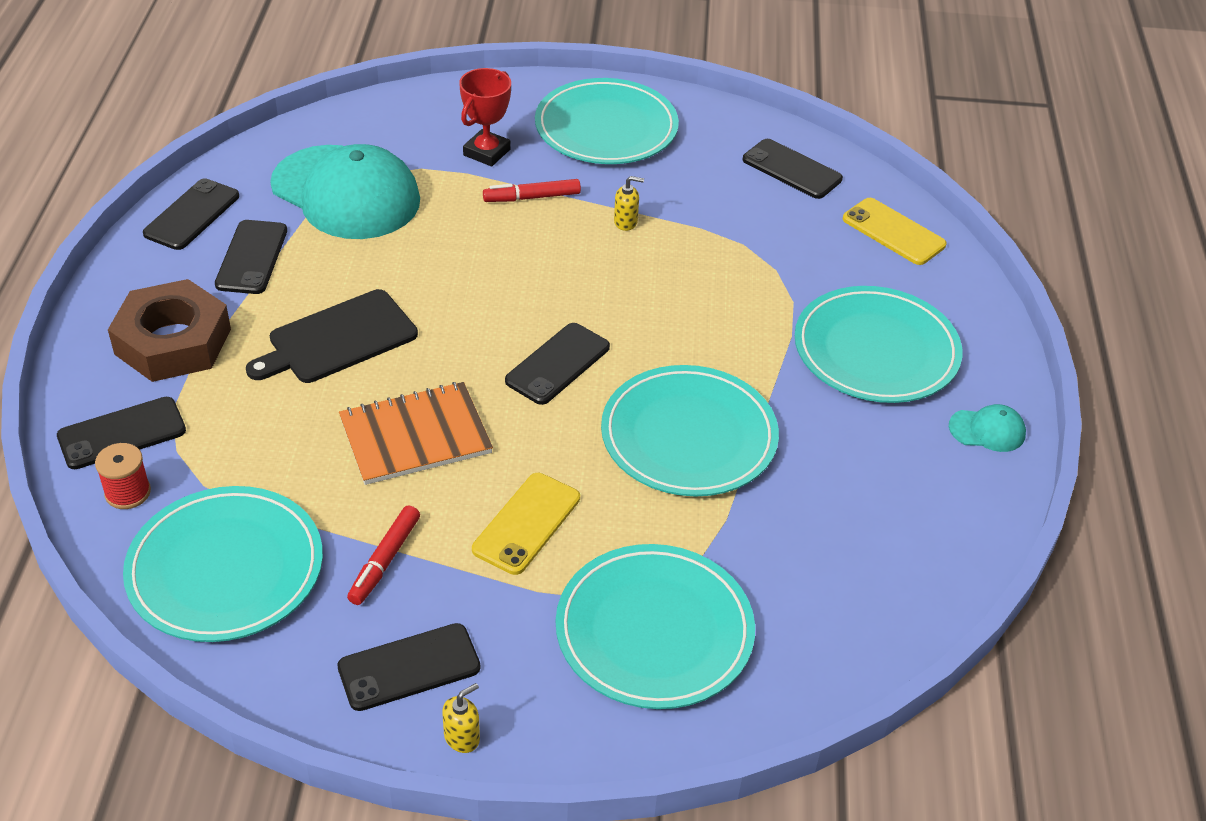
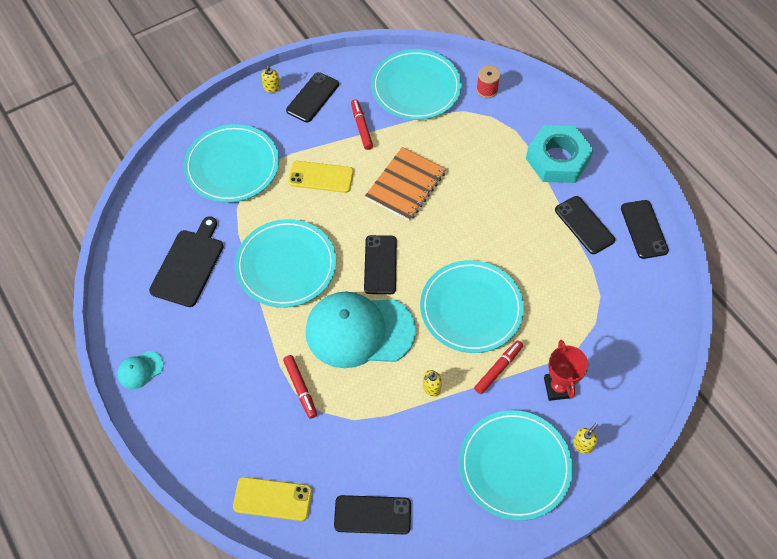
camera: 145 degrees right, 15 degrees up
(122, 433) = (521, 109): black phone -> none
(173, 341) = (557, 159): brown nut -> turquoise nut
(338, 339) = (491, 209): black cutting board -> black cutting board (188, 265)
(346, 193) = (593, 298): turquoise cap -> turquoise cap (359, 331)
(519, 107) = (582, 444): none -> yellow soap dispenser
(527, 523) = (321, 177): yellow phone -> yellow phone turned 75 degrees counterclockwise
(783, 301) = (300, 388): none -> red marker
(876, 350) = (228, 387): turquoise plate -> turquoise plate (471, 308)

